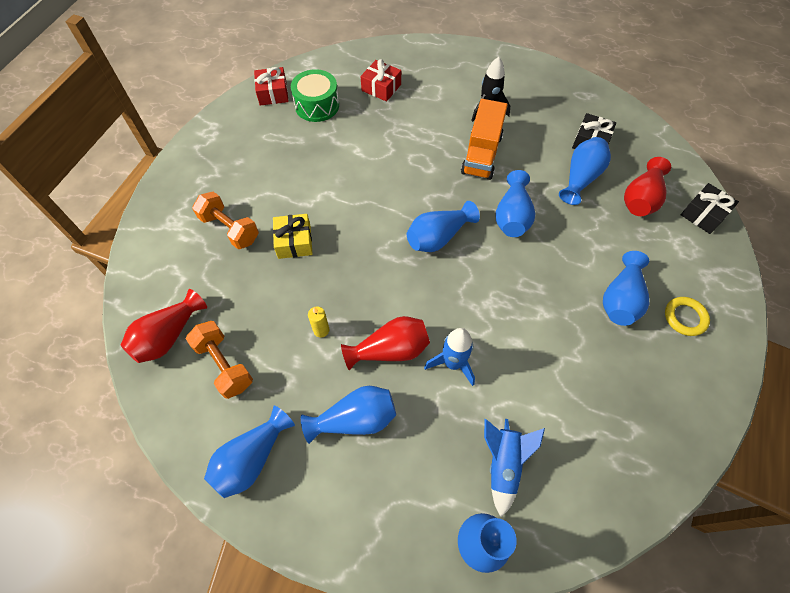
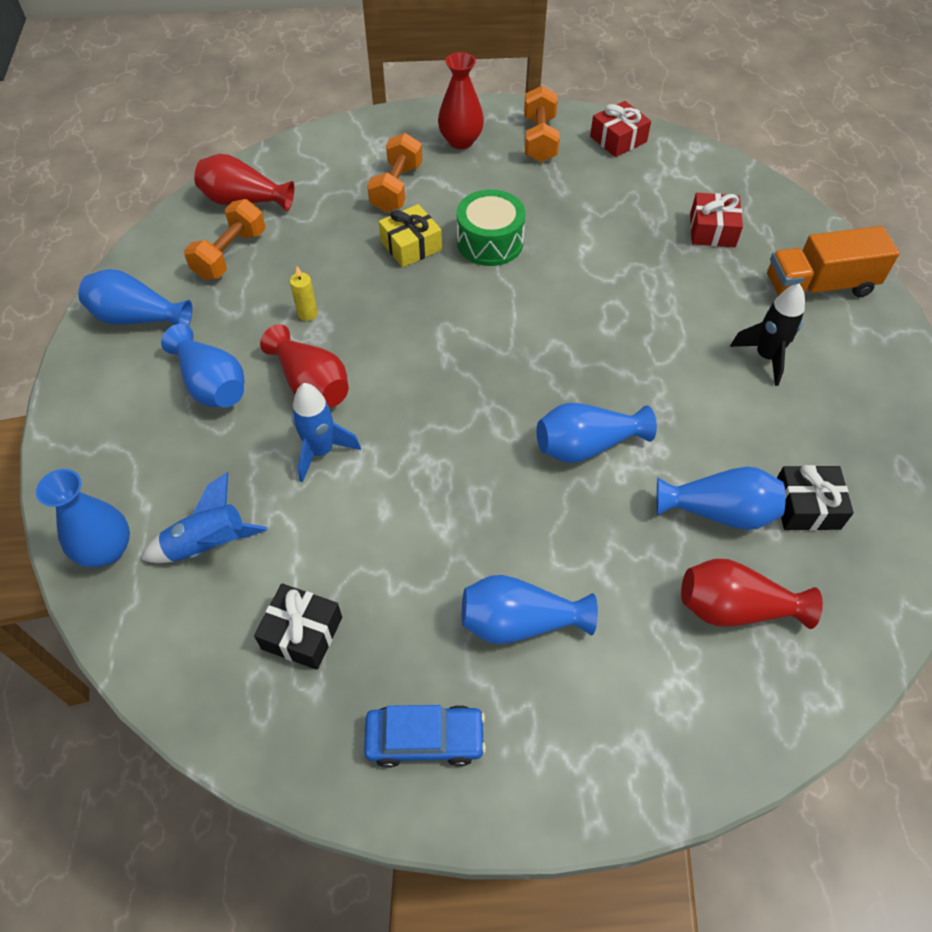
camera: 65 degrees right, 5 degrees down
(209, 173) = (461, 141): none -> red vase
(242, 131) = (539, 139): none -> orange dumbbell
(317, 105) = (630, 184): green drum -> green drum (490, 242)
(438, 237) = (500, 375): blue vase -> none
(481, 154) = (675, 376): orange truck -> orange truck (819, 286)
(682, 377) = (425, 739): none -> blue car
(685, 317) = (534, 723): yellow ring -> none
(703, 214) = (768, 715): black gift -> black gift (302, 633)

